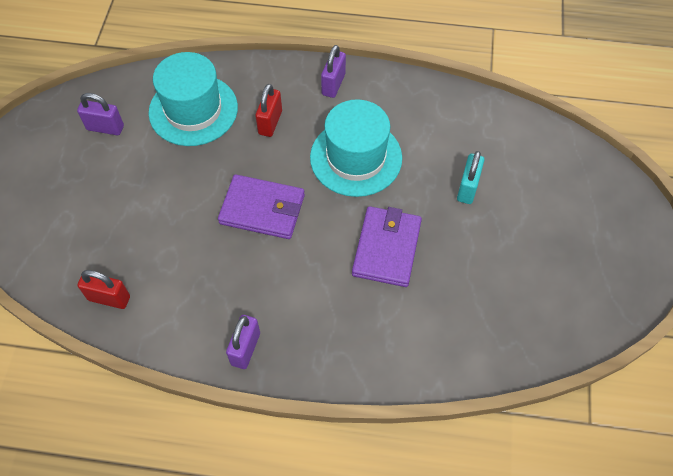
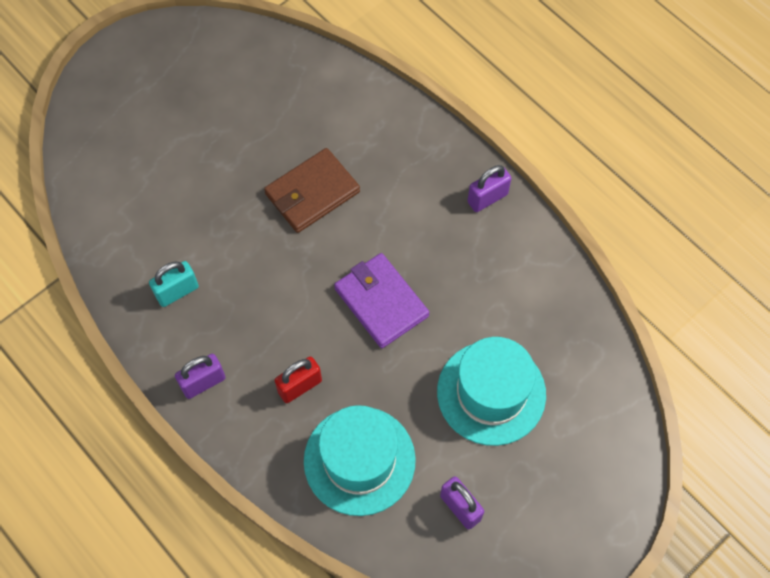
camera: 140 degrees left, 5 degrees up
(109, 298) = (567, 317): red padlock -> none
(356, 157) = (258, 289): turquoise hat -> turquoise hat (491, 393)
(387, 248) = (312, 193): purple wallet -> brown wallet
(467, 188) = (197, 192): turquoise padlock -> turquoise padlock (177, 291)

